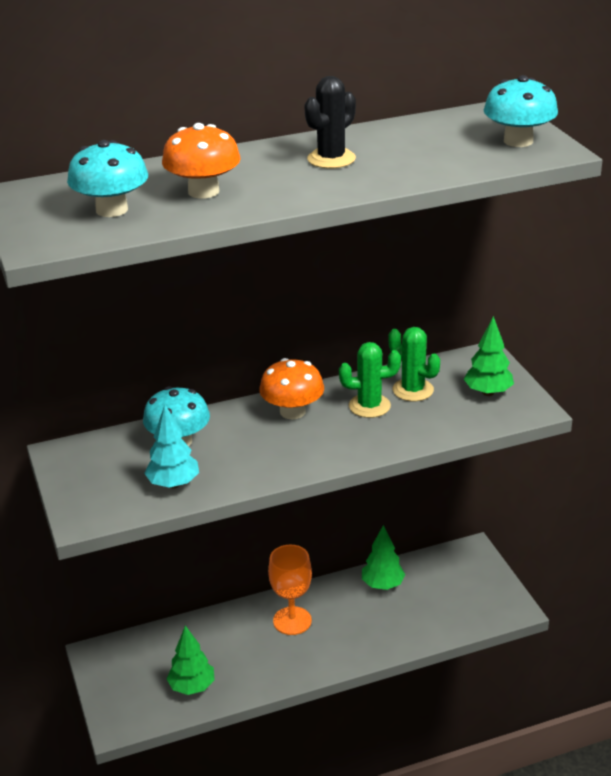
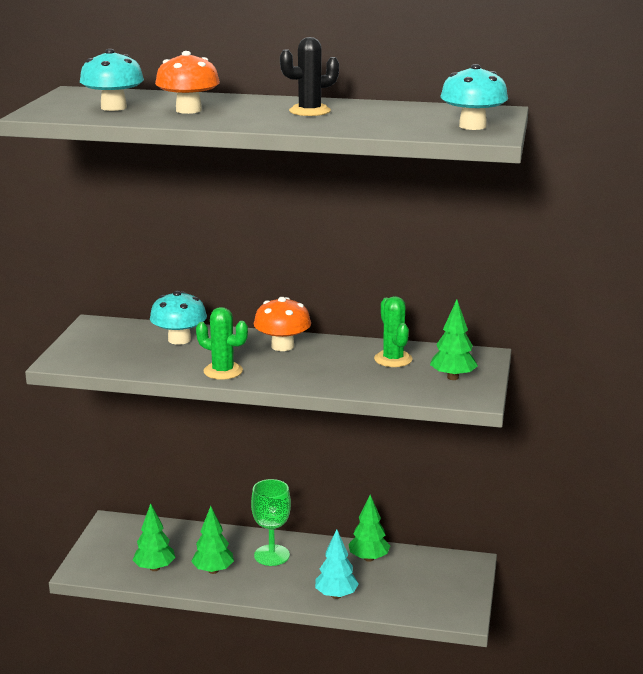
camera: 30 degrees right, 10 degrees down
(173, 484) = (143, 361): turquoise tree -> turquoise tree (336, 595)
(252, 663) = (213, 570): none -> green tree
(292, 621) = (272, 555): orange goblet -> green goblet
(369, 406) = (345, 359): green cactus -> green cactus (223, 371)

